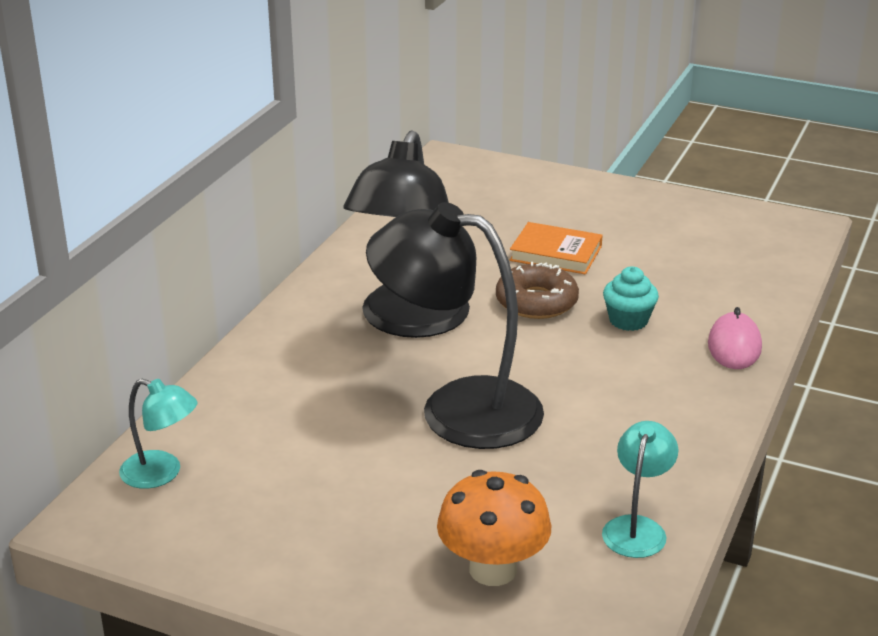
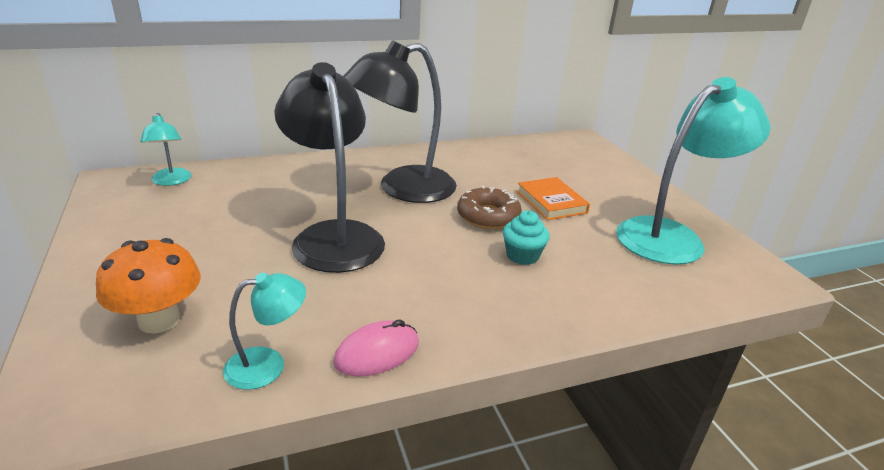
camera: 45 degrees right, 0 degrees up
(692, 230) = (671, 236): none -> turquoise lamp
(734, 346) = (565, 312): pink mouse -> pink mouse (377, 353)

